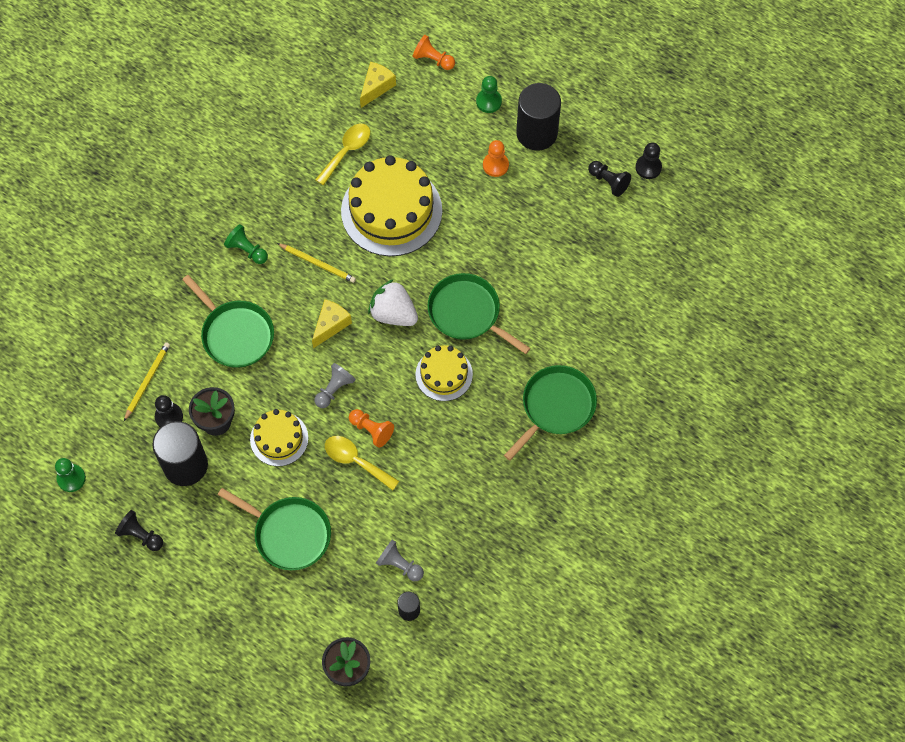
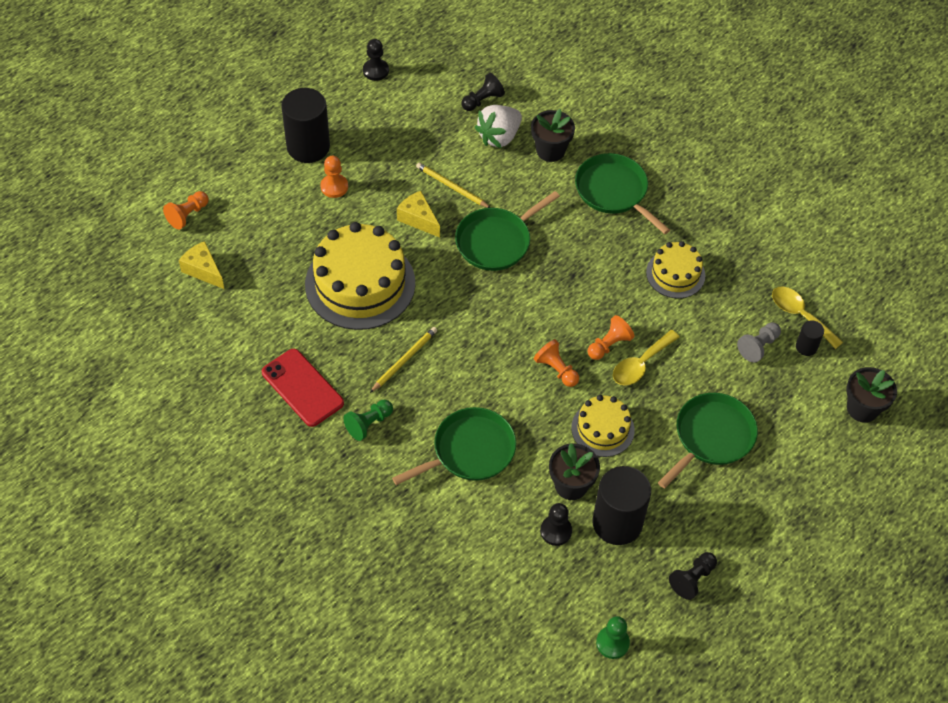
camera: 80 degrees left, 10 degrees down
(147, 381) = (507, 547): yellow pencil -> yellow pencil (451, 187)
(272, 191) = (302, 388): none -> red phone
(331, 325) = (481, 360): yellow cheese -> yellow cheese (418, 219)
(334, 389) = (556, 369): grey pawn -> orange pawn
(347, 151) = (274, 311): yellow spoon -> yellow spoon (800, 315)
(393, 313) = (481, 303): white strawberry -> white strawberry (499, 137)
(444, 374) = (560, 273): yellow cake -> yellow cake (675, 274)
(488, 101) = (257, 178): green pawn -> none
(592, 341) = (550, 150): none -> black flower pot
(608, 182) = (382, 103): black pawn -> black pawn (482, 100)

